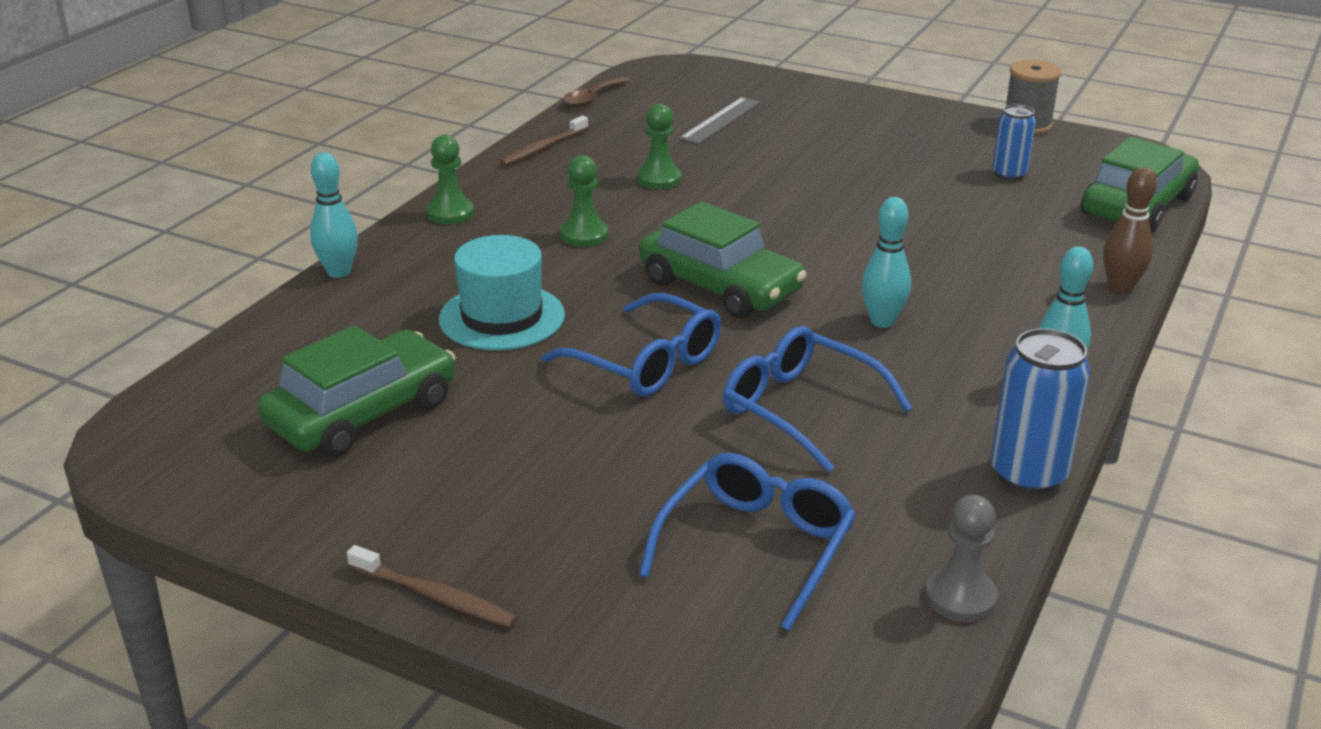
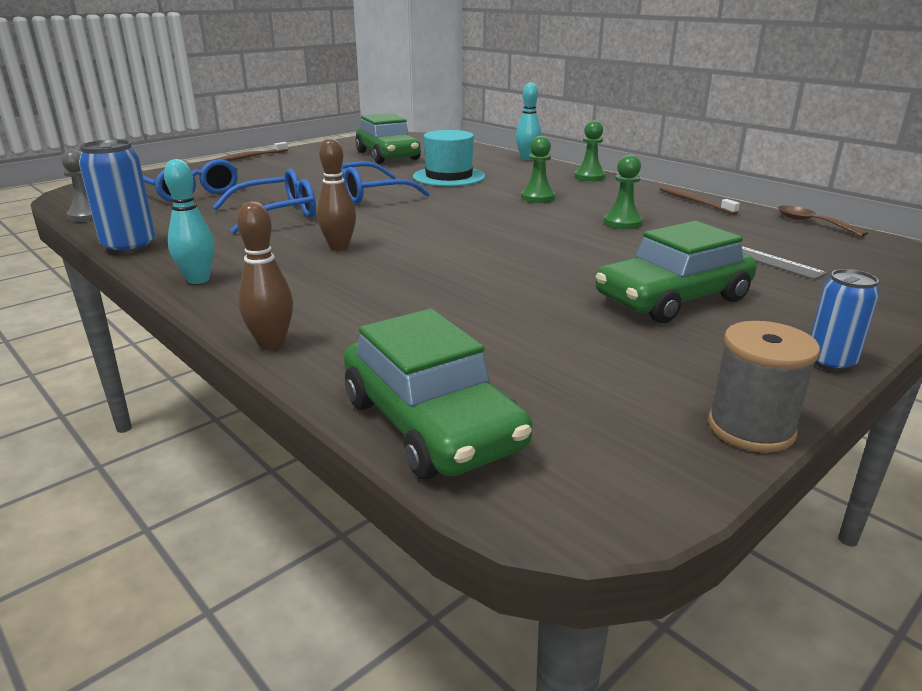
camera: 110 degrees right, 5 degrees down
(720, 286) = (435, 217): green car -> green car (672, 299)
(882, 321) = (339, 247): turquoise bowling pin -> brown bowling pin
(1009, 174) = (572, 363): blue can -> blue can (830, 362)

